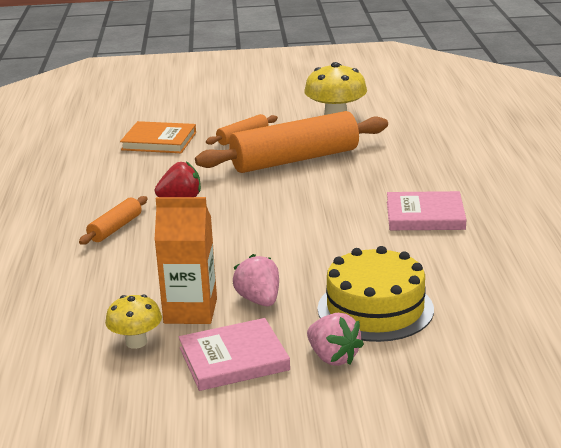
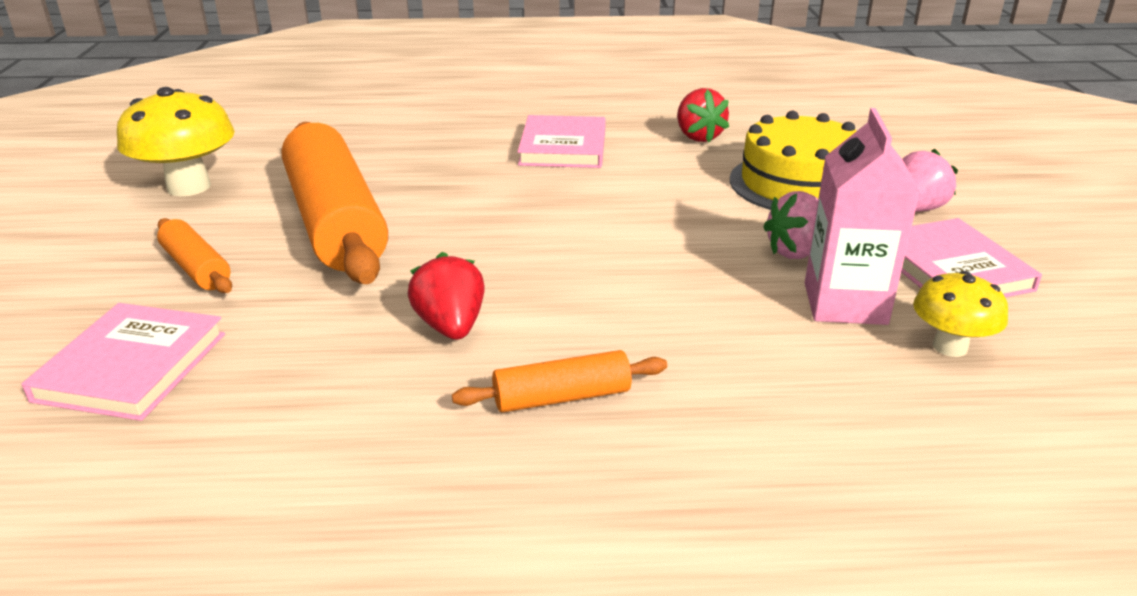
camera: 90 degrees left, 5 degrees up
(115, 228) = (562, 397): orange rolling pin -> orange rolling pin turned 45 degrees counterclockwise
(159, 141) = (132, 367): orange book -> pink book
(190, 311) = (845, 303): orange carton -> pink carton
(465, 268) = (698, 137): none -> red strawberry

